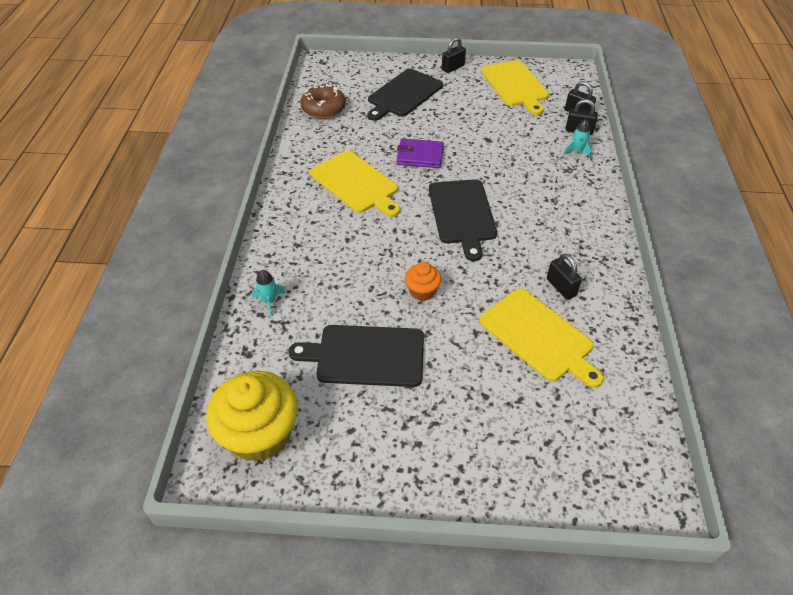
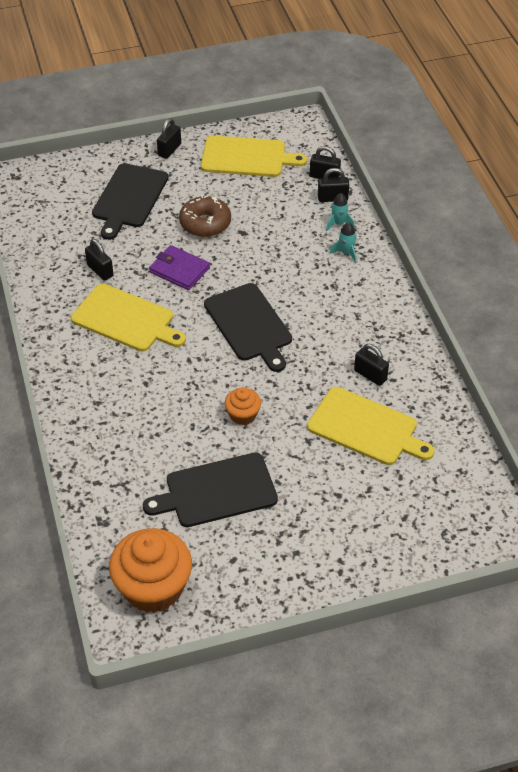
camera: 20 degrees left, 0 degrees up
(260, 434) = (153, 588): yellow cupcake -> orange cupcake
(269, 301) = (99, 467): turquoise rocket -> turquoise rocket (346, 253)
(323, 109) = (47, 238): brown donut -> brown donut (205, 223)
(353, 141) = (100, 270): none -> black padlock
(420, 156) = (179, 270): purple wallet -> purple wallet turned 45 degrees clockwise
(515, 85) = (247, 157): yellow cutting board -> yellow cutting board turned 45 degrees counterclockwise

